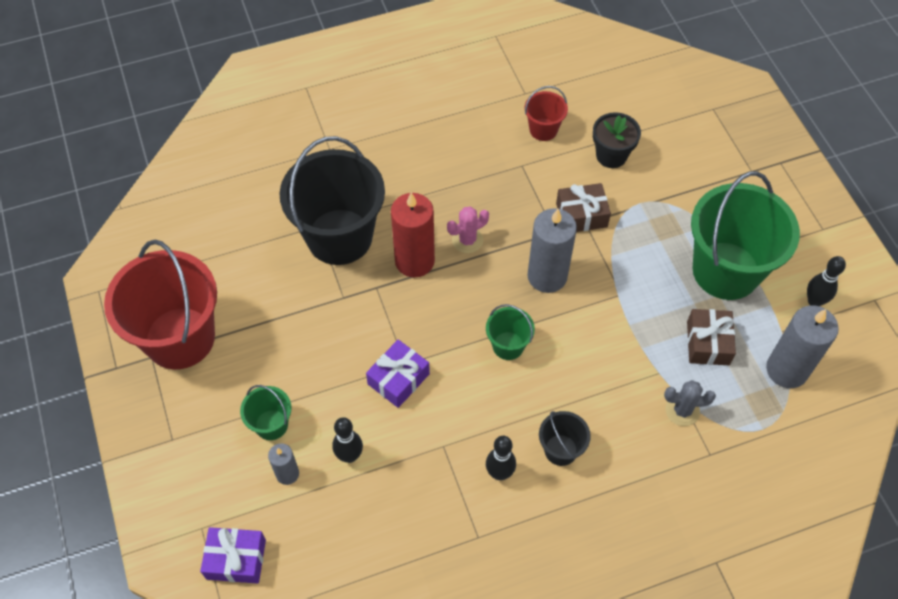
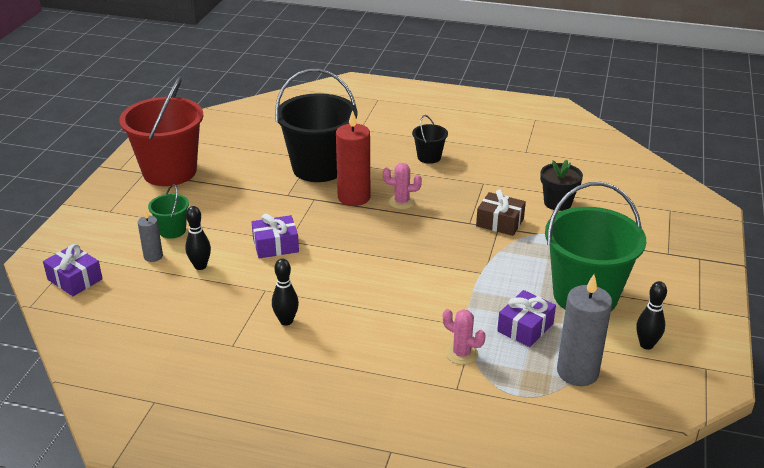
camera: 35 degrees right, 25 degrees down
(508, 345) = (369, 262): green bucket -> none
(543, 129) = (519, 172): red bucket -> none
(547, 276) = (438, 241): grey candle -> none
(560, 450) = (343, 330): black bucket -> black bucket (429, 157)
(682, 410) = (461, 354): grey cactus -> pink cactus
(708, 343) = (525, 327): brown gift -> purple gift

